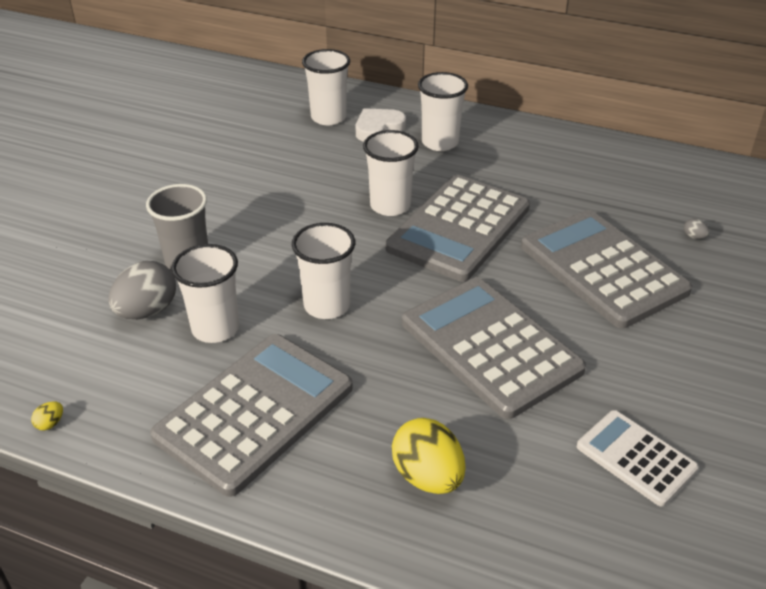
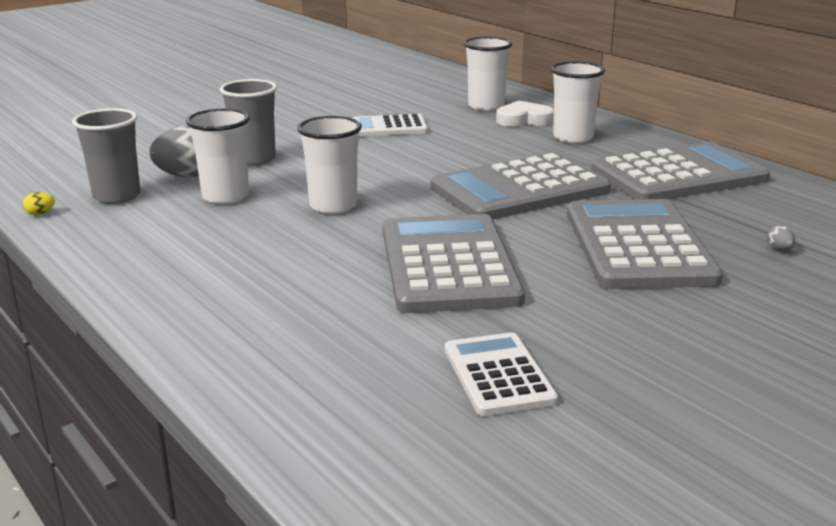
camera: 30 degrees right, 15 degrees down
(104, 367) = (117, 196): none -> grey cup
(255, 412) = (190, 247): grey calculator -> grey calculator (678, 175)
(270, 174) = (389, 127): none -> white calculator
(390, 206) = (471, 164): white cup -> none
(428, 476) = (277, 324): yellow egg -> none

